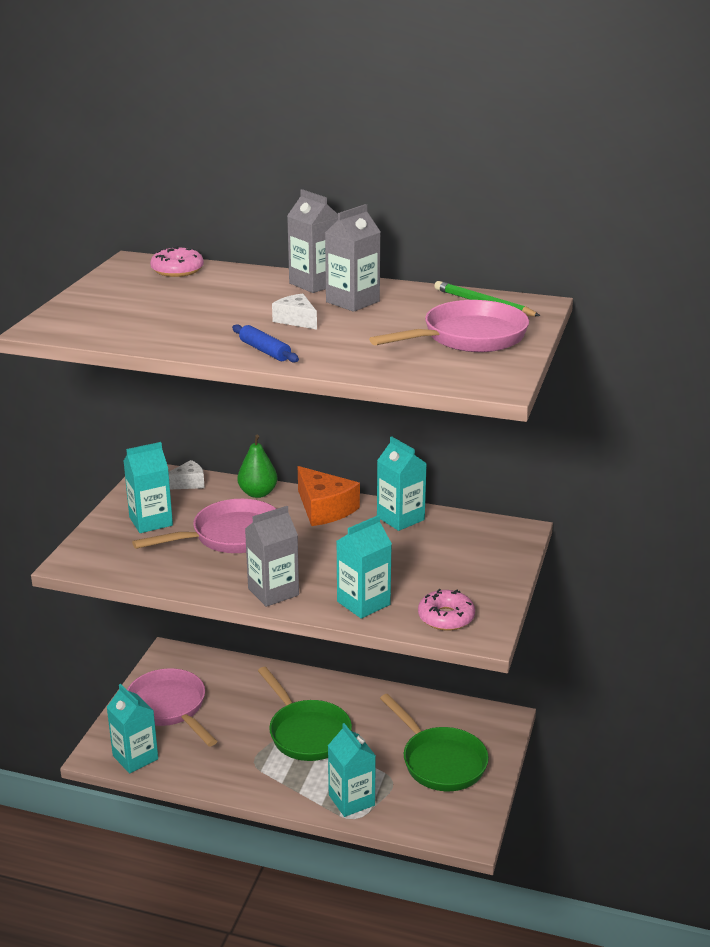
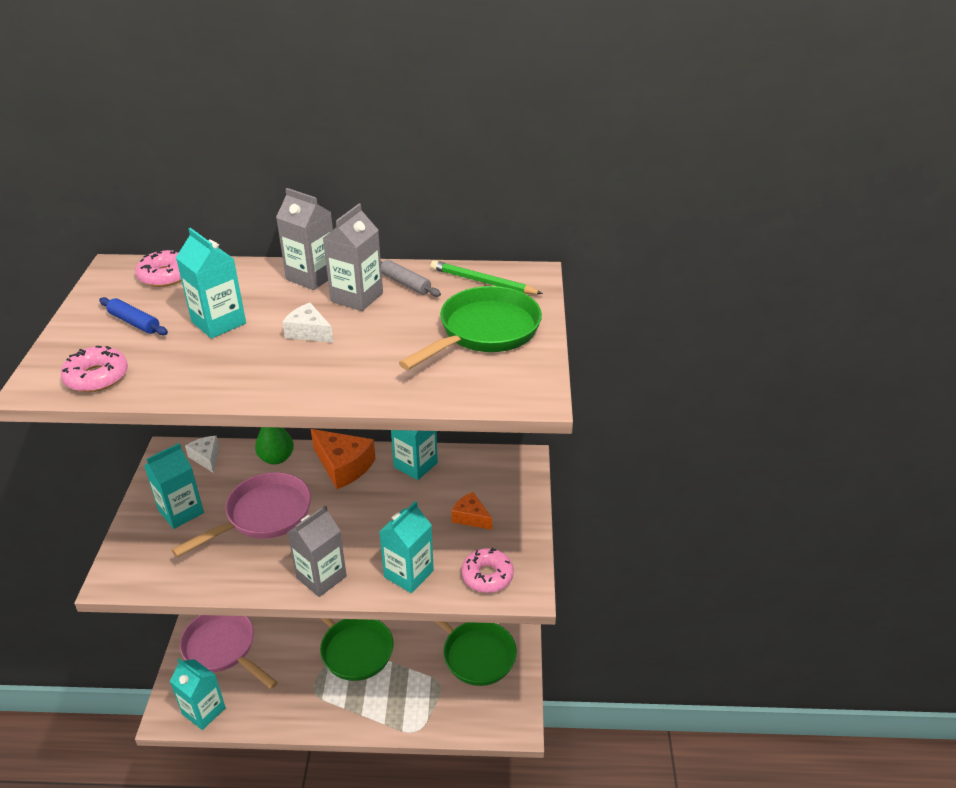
camera: 15 degrees left, 10 degrees up
(93, 328) = (97, 377): none -> pink donut
(188, 483) = (206, 457): white cheese -> white cheese turned 75 degrees counterclockwise
(265, 351) = (289, 383): blue rolling pin -> blue rolling pin (134, 322)
(351, 800) = (409, 712): turquoise carton -> turquoise carton (218, 322)
(405, 297) = (405, 283): none -> grey rolling pin
(445, 568) = (471, 517): none -> orange cheese
(468, 338) = (484, 332): pink pan -> green pan

